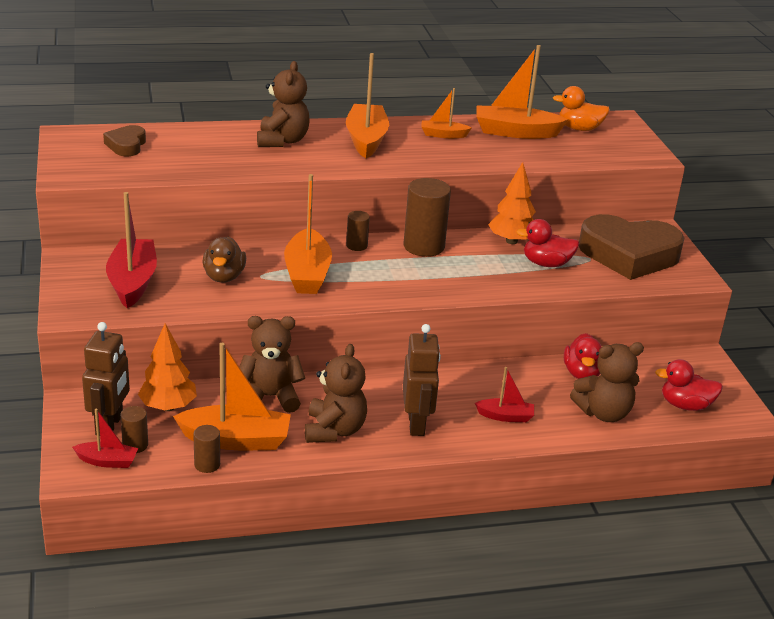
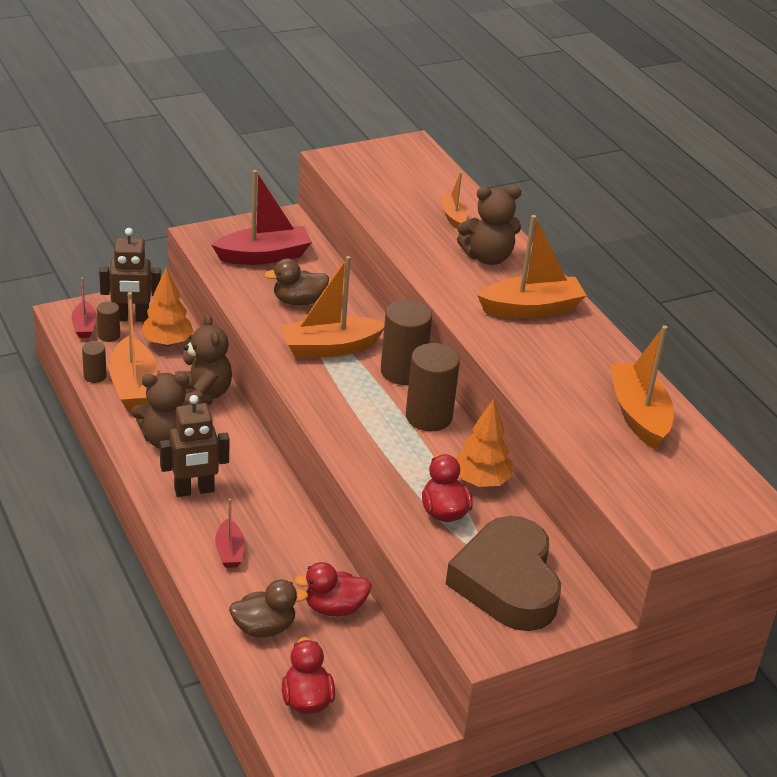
camera: 75 degrees right, 5 degrees up
(126, 145) = (413, 176): brown heart -> none
(356, 246) = (403, 372): brown cylinder -> brown cylinder, size x1.94
(443, 135) = (586, 360): orange boat -> orange boat (453, 217)
(579, 129) = (693, 468): orange duck -> none
(603, 413) = (264, 628): brown teddy bear -> brown duck

